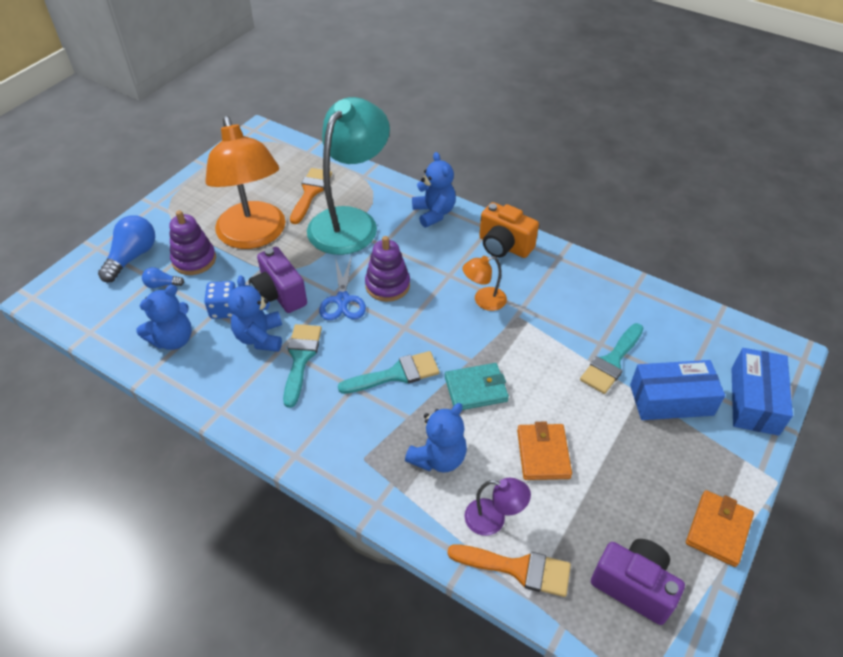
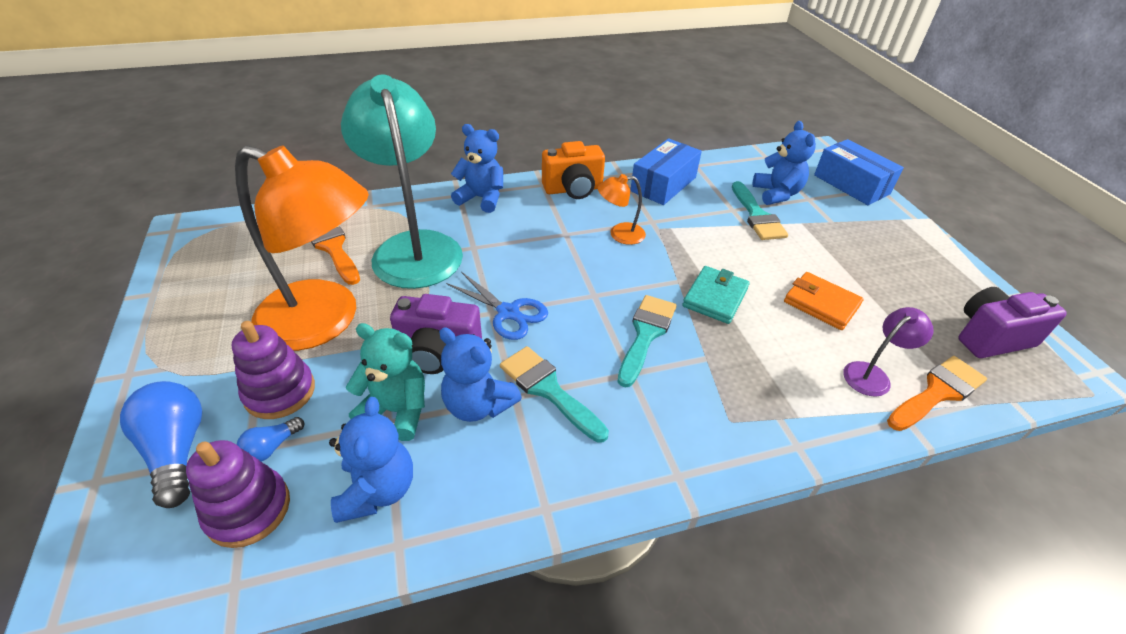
camera: 50 degrees left, 5 degrees down
(225, 309) = (396, 411): blue dice -> turquoise teddy bear
(387, 285) = (529, 274): purple stacking toy -> purple stacking toy (248, 509)
(438, 458) = (774, 367): blue teddy bear -> blue teddy bear (777, 194)
(483, 301) = (619, 234): orange lamp -> orange lamp turned 60 degrees clockwise
(671, 400) = (820, 214): blue box -> blue box (663, 184)
(718, 529) = (958, 266): orange wallet -> none

